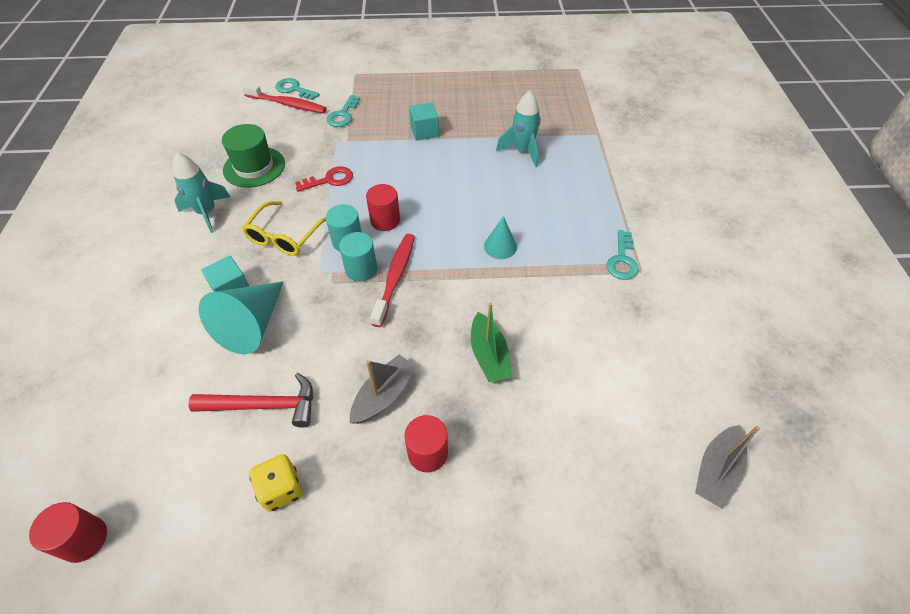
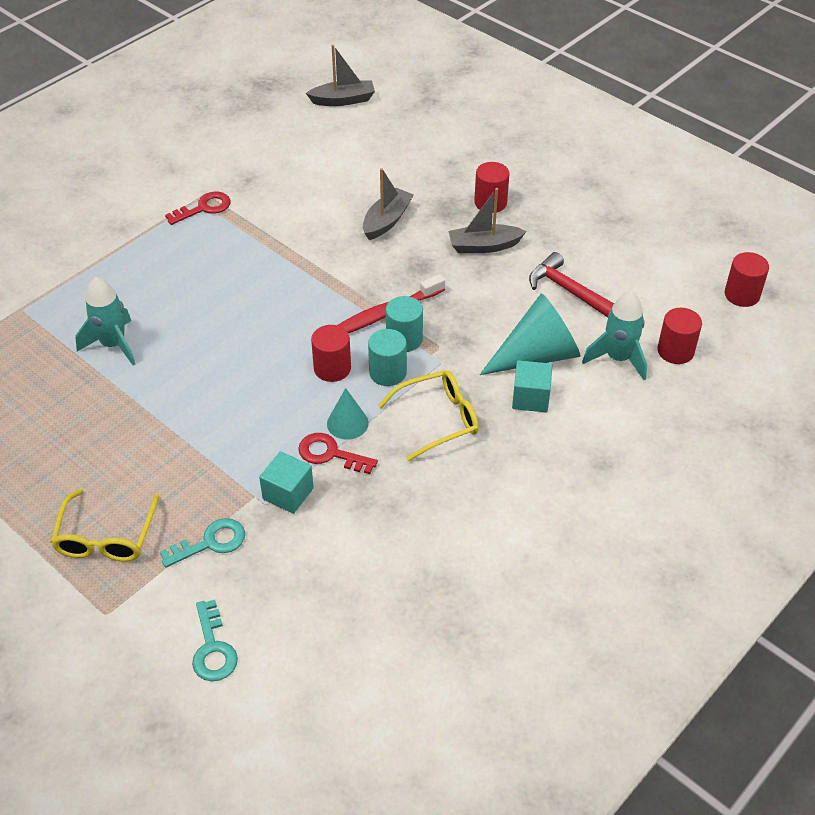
camera: 135 degrees left, 5 degrees down
(131, 413) = (675, 351): none -> red cylinder
(207, 213) = (491, 506): turquoise rocket -> turquoise rocket (618, 358)
(254, 167) = (390, 536): green hat -> none
(281, 489) = (598, 242): yellow dice -> none
(287, 104) = (251, 622): red toothbrush -> none
(393, 91) = (106, 536): none -> yellow glasses
(424, 131) = (162, 442): turquoise cube -> turquoise cube (288, 493)
(489, 355) = (386, 221): green boat -> grey boat
(500, 246) = (272, 278): turquoise cone -> turquoise cone (347, 423)
(622, 260) = (204, 208): turquoise key -> red key

